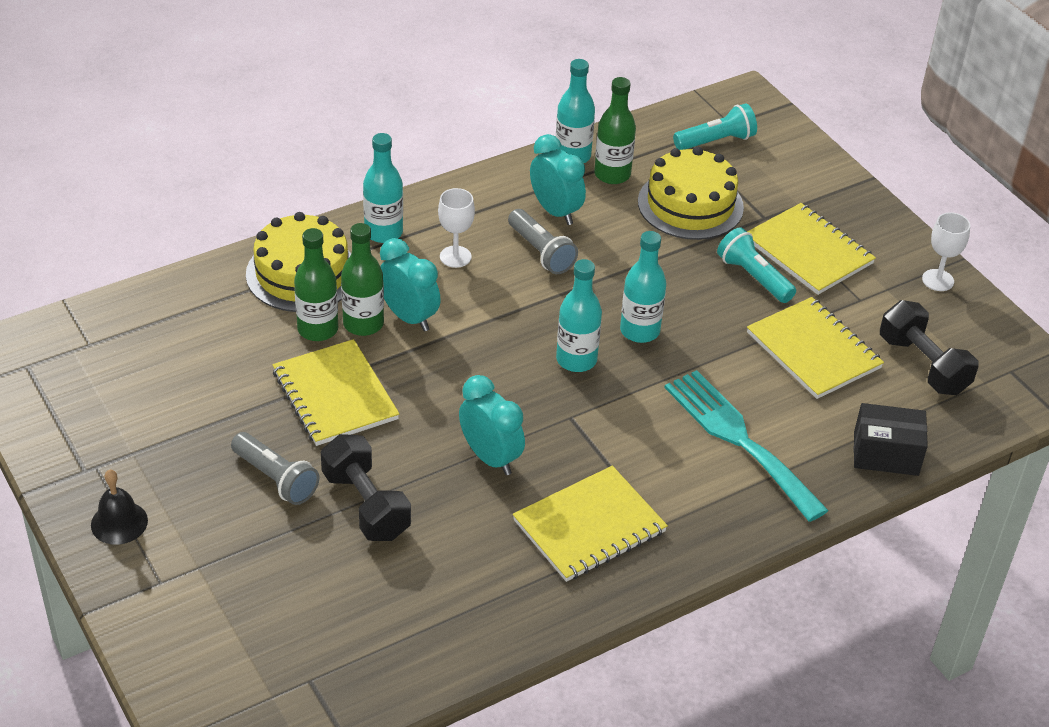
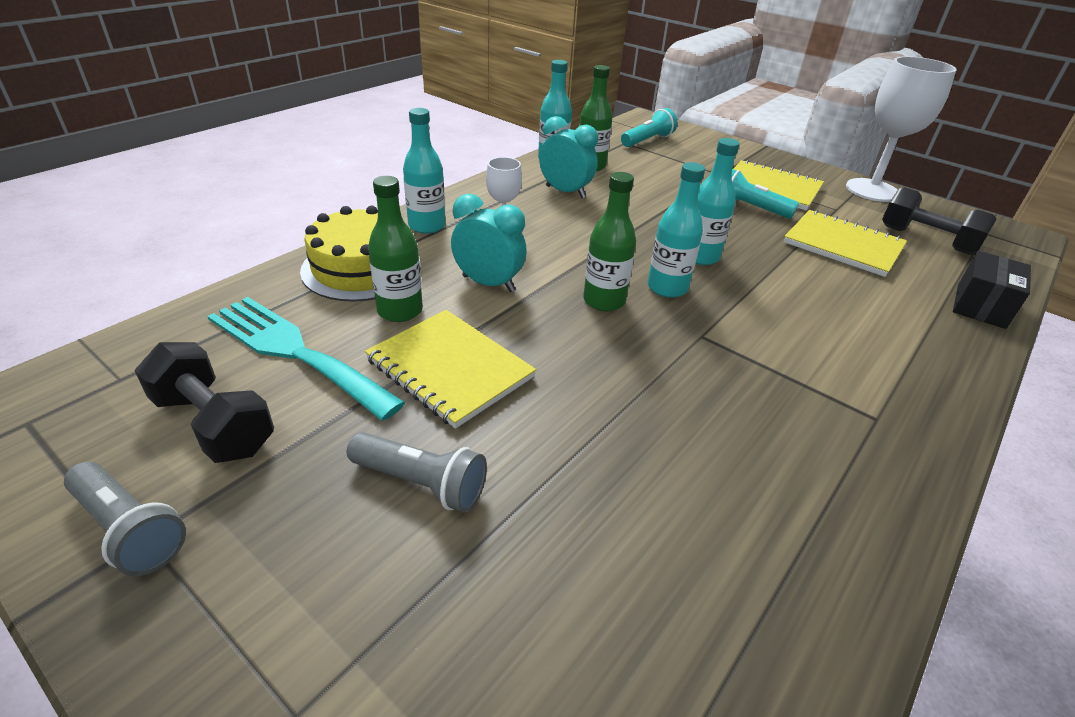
camera: 20 degrees left, 5 degrees down
(119, 522) = (198, 622): black bell -> none
(363, 324) = (446, 297): green bottle -> green bottle (604, 301)
(366, 505) = (554, 485): black dumbbell -> black dumbbell (214, 424)
(490, 457) = (657, 392): turquoise clock -> none
(541, 252) = (574, 218): grey flashlight -> grey flashlight (130, 530)
(589, 526) = (814, 439): yellow notebook -> none
(690, 204) = (662, 174): yellow cake -> none
(739, 439) = (861, 321): turquoise fork -> turquoise fork (295, 352)
(886, 454) = (980, 306): black box -> black box turned 45 degrees counterclockwise
(938, 280) = (872, 190): white goblet -> white goblet, size x1.98

